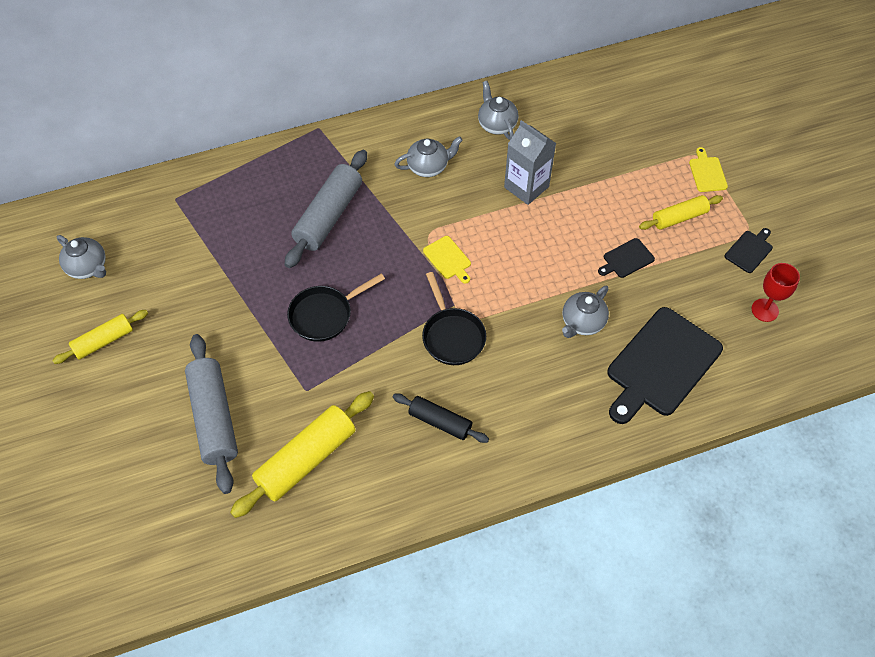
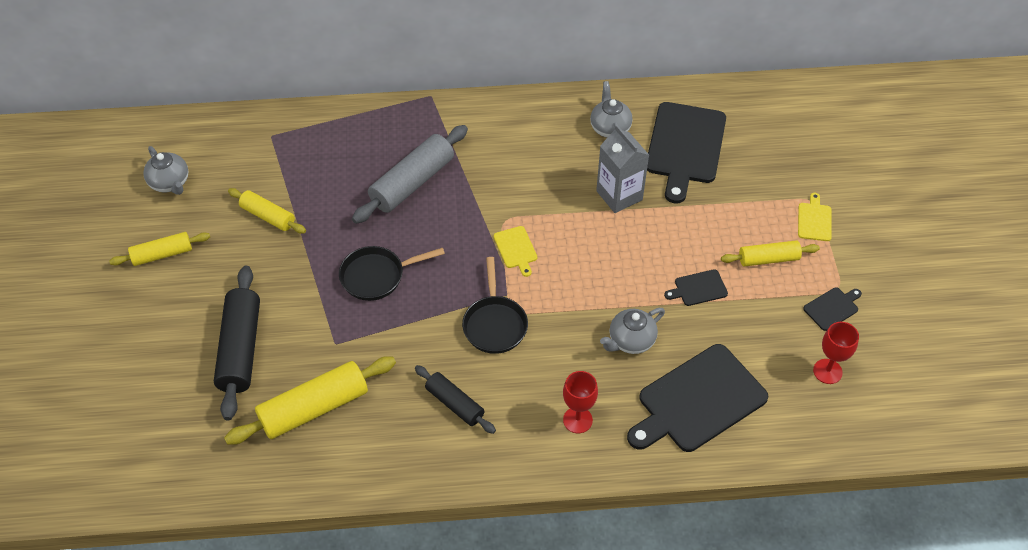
camera: 15 degrees right, 5 degrees down
(198, 279) = (268, 216): none -> yellow rolling pin
(214, 418) = (240, 349): grey rolling pin -> black rolling pin
(428, 167) = (527, 155): grey teapot -> none
(559, 409) = (577, 420): none -> red goblet
(570, 129) = (685, 147): none -> black cutting board

